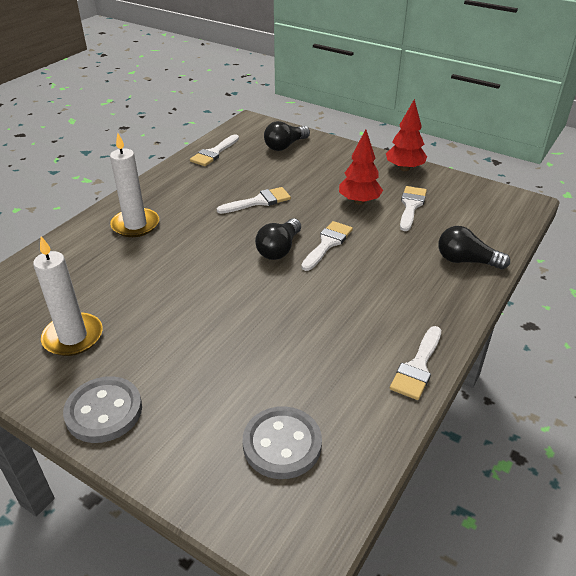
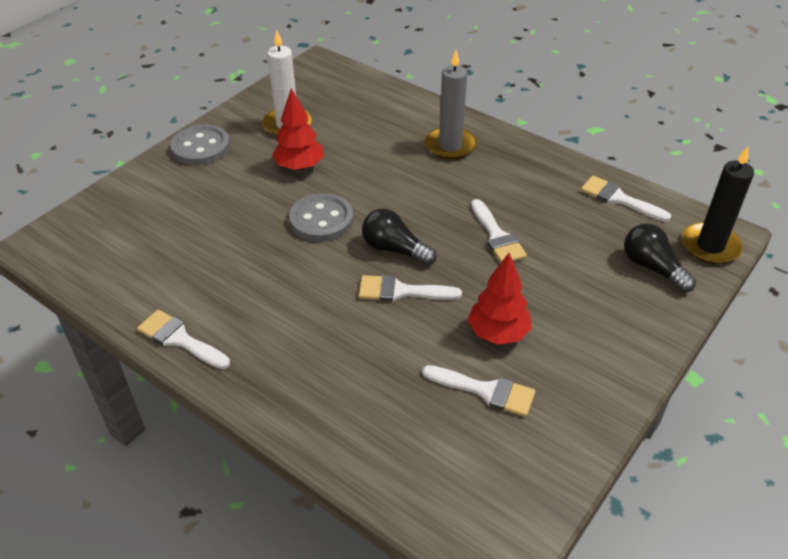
camera: 95 degrees right, 5 degrees up
(135, 225) = (450, 146): white candle -> grey candle
(262, 127) = (710, 246): none -> black candle
(282, 444) = (129, 238): grey button -> grey button (321, 220)
(327, 244) = (401, 291): white brush -> white brush turned 150 degrees clockwise
(404, 168) = (599, 403): red tree -> red tree (299, 167)
(466, 261) = (346, 427): black light bulb -> none

